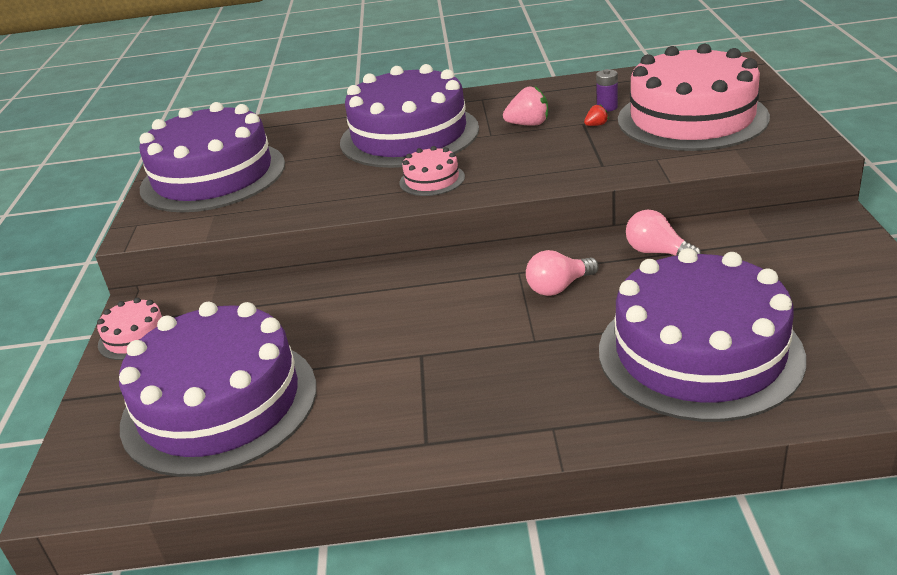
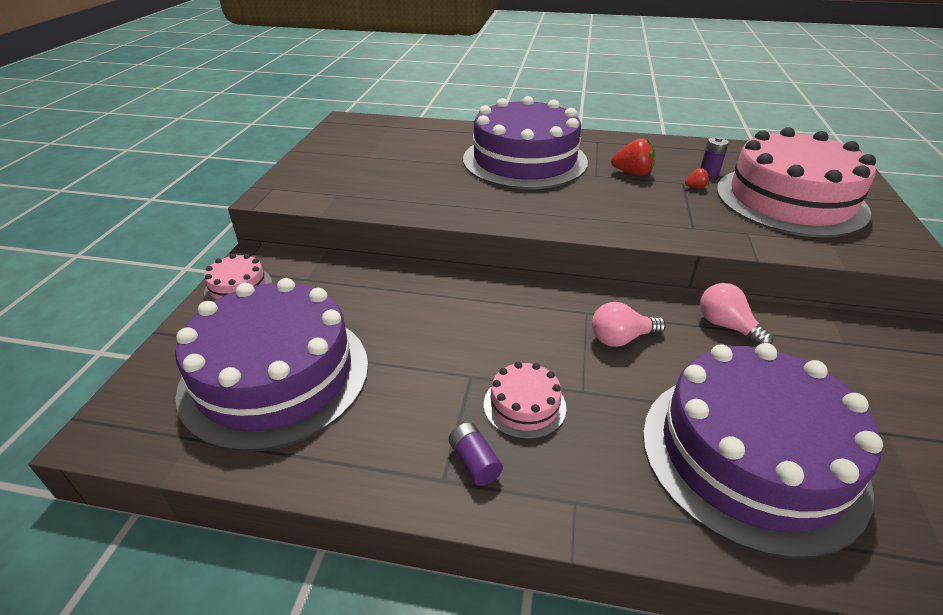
camera: 10 degrees right, 5 degrees up
(213, 176) = (351, 160): purple cake -> none
(432, 180) = (531, 205): pink cake -> pink cake (524, 406)
(450, 422) = (474, 462): none -> purple battery
(528, 124) = (632, 173): pink strawberry -> red strawberry

